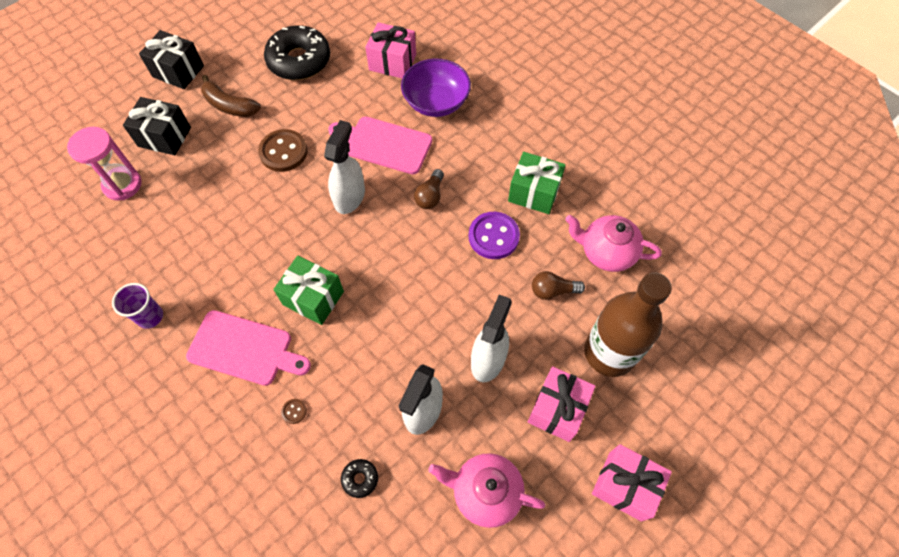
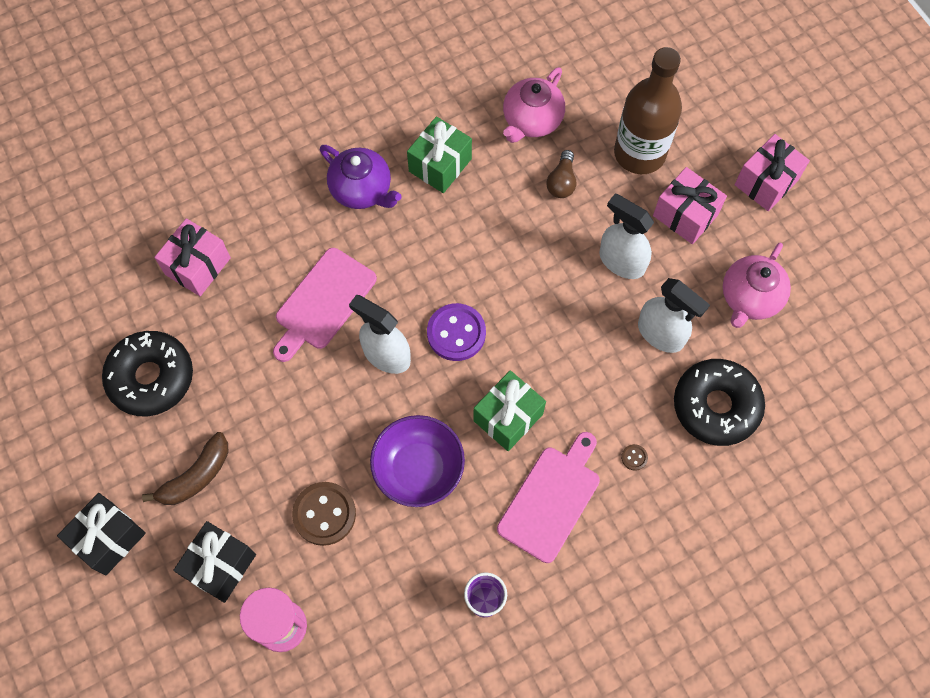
camera: 75 degrees left, 5 degrees up
(283, 152) = (295, 419): brown button -> brown button (324, 514)
(360, 479) = (716, 406): black donut -> black donut, size x2.40
(430, 196) = (412, 269): brown light bulb -> none
(436, 102) = (279, 231): purple bowl -> purple bowl (418, 469)
(490, 145) = (362, 190): none -> purple teapot
(493, 236) = (483, 219): purple button -> purple button (456, 333)

